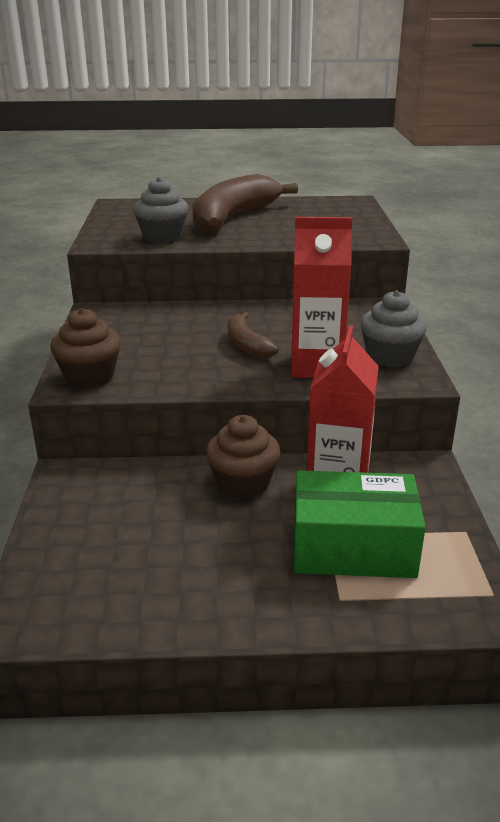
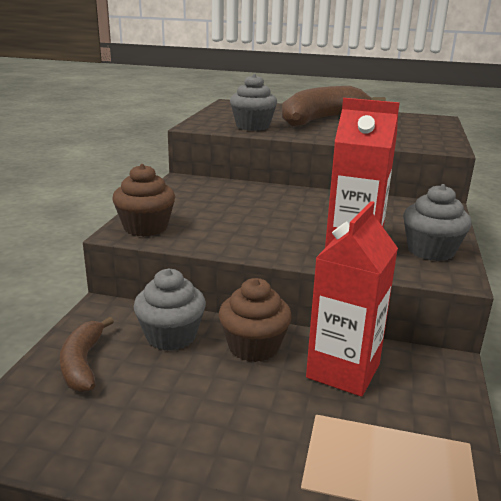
camera: 15 degrees right, 5 degrees down
(155, 489) = (171, 336): none -> grey cupcake
(246, 345) = (296, 222): brown banana -> brown banana (83, 363)
(353, 547) = (337, 433): green box -> none

